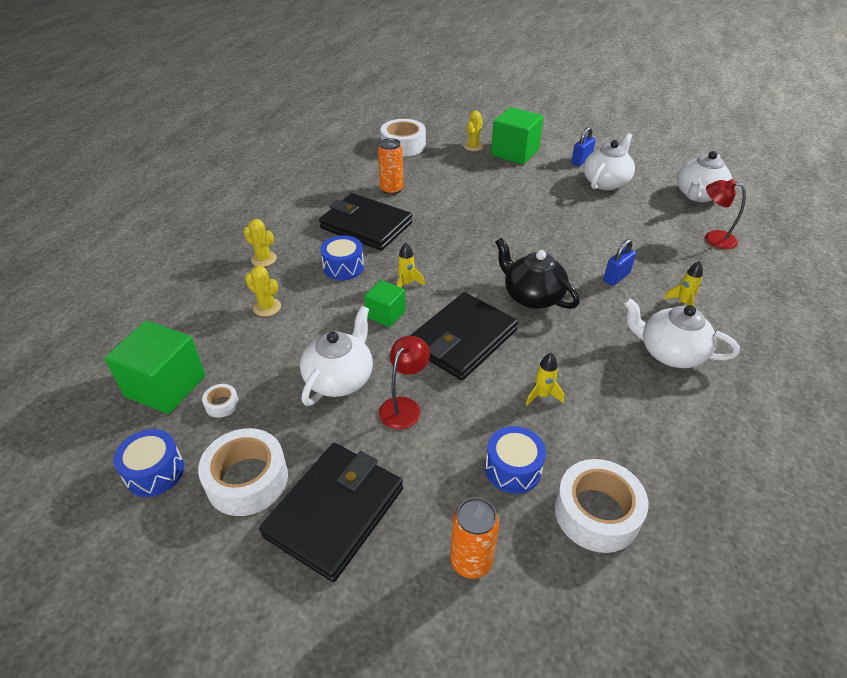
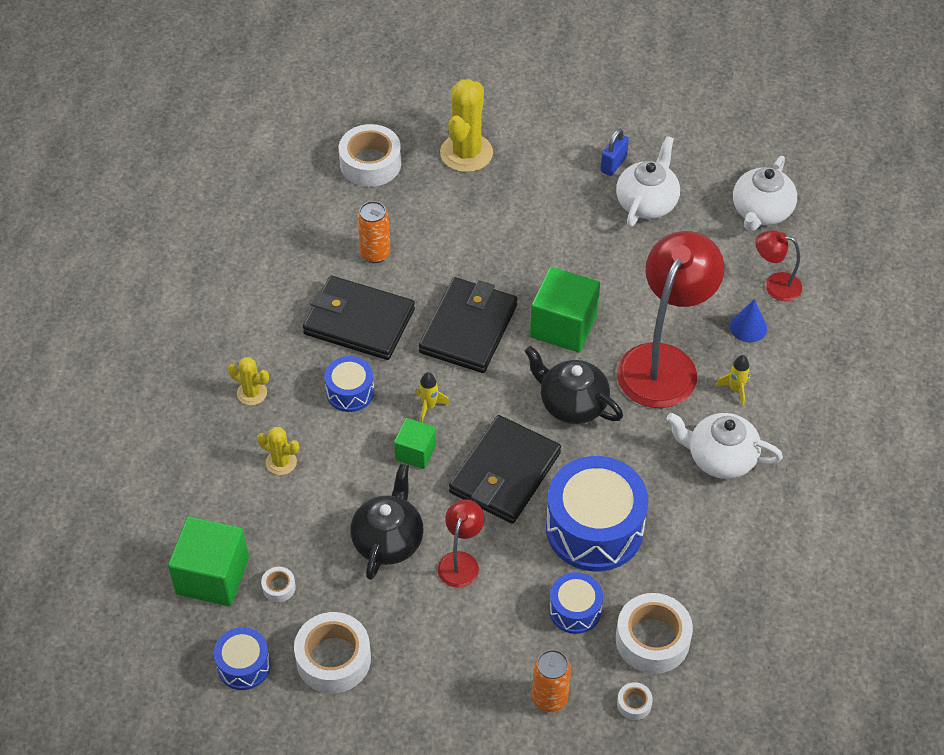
camera: 10 degrees left, 10 degrees up
(335, 512) = (423, 675): black wallet -> black wallet (468, 328)
(340, 378) = (388, 540): white teapot -> black teapot
(473, 146) = (466, 153): yellow cactus -> yellow cactus, size x1.93
(514, 153) = (524, 159): green cube -> green cube (563, 326)
(542, 395) = (594, 528): yellow rocket -> blue drum
(571, 585) = (634, 704): none -> white tape
(616, 277) = (663, 362): blue padlock -> red lamp
(691, 262) = (748, 327): none -> blue cone

